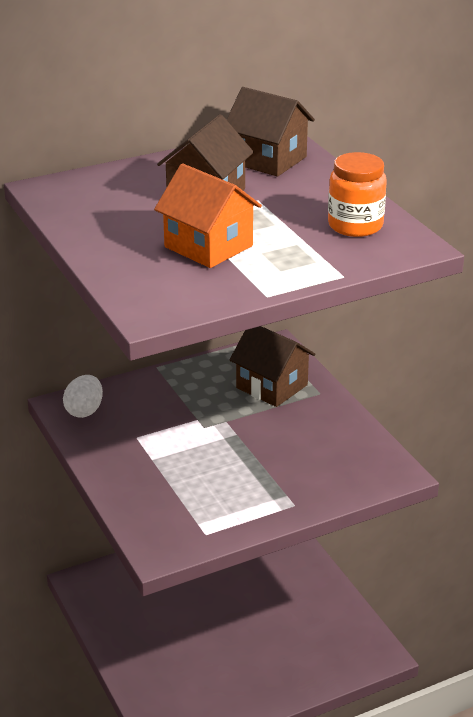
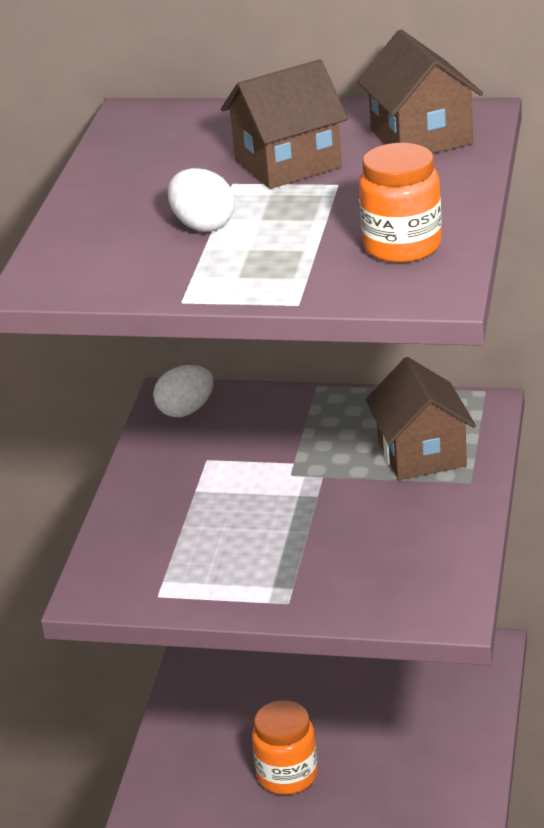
camera: 40 degrees right, 0 degrees up
(208, 246) = (203, 225): orange house -> white egg
(224, 647) = (287, 775): none -> orange jar

